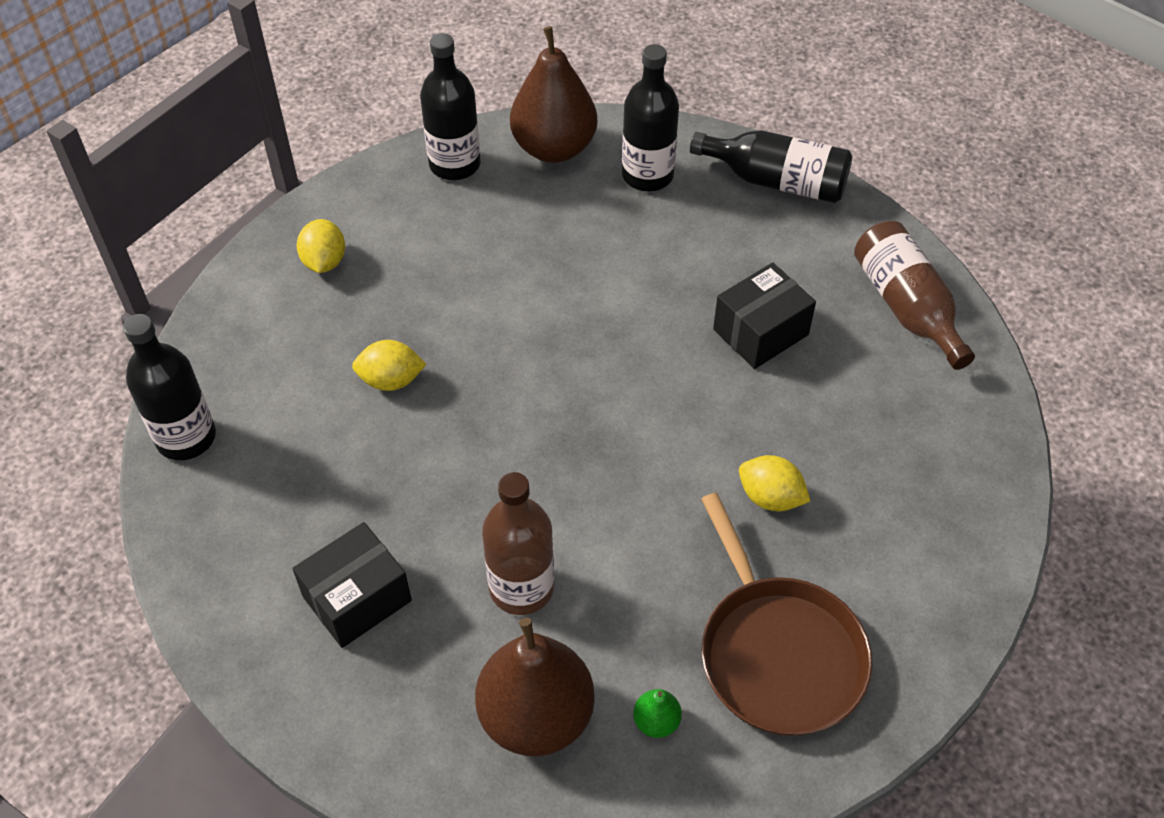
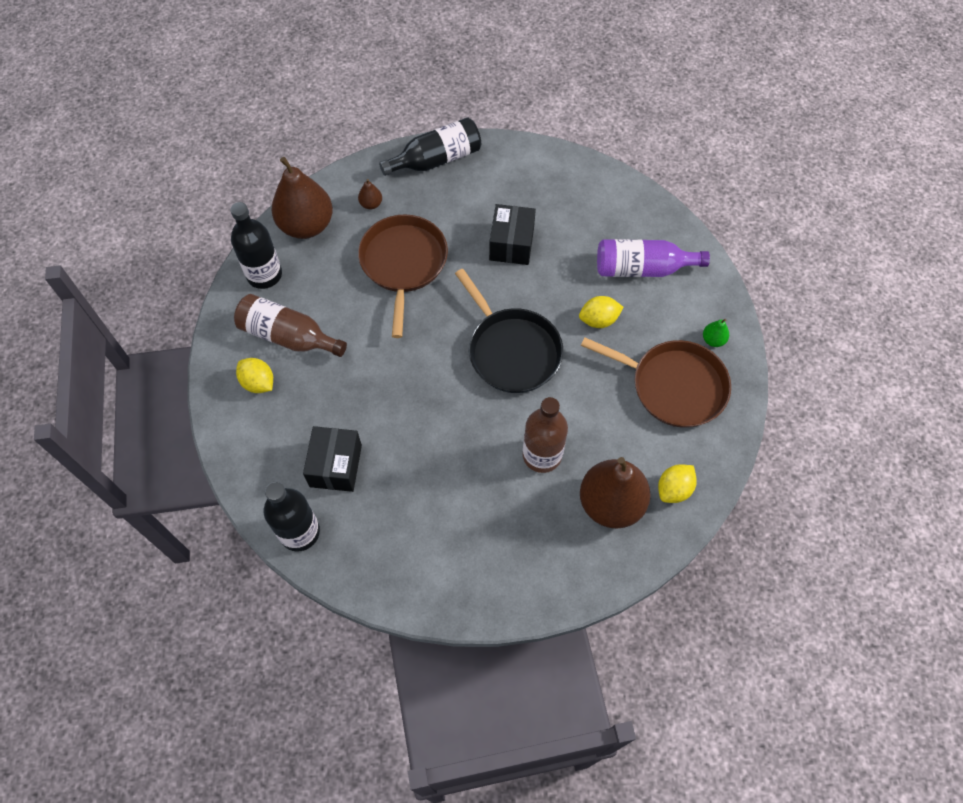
camera: 45 degrees left, 10 degrees up
(357, 598) = (476, 528): black box -> black box (335, 466)
(391, 380) = (368, 413): yellow lemon -> yellow lemon (674, 489)
(610, 260) = (403, 264): none -> brown pan
(623, 445) = (511, 350): none -> black pan
(647, 175) = (371, 204): black bottle -> brown pear
(656, 721) = (659, 459): green pear -> green pear (713, 340)
(899, 484) = (642, 268): none -> purple bottle
(906, 307) = (560, 180): brown bottle -> brown bottle (288, 336)

